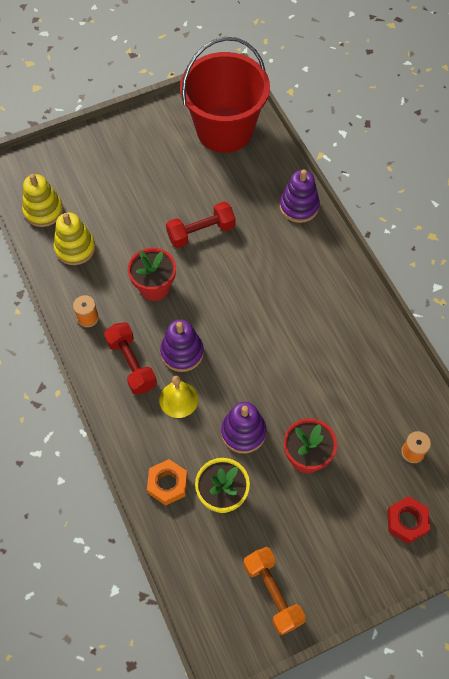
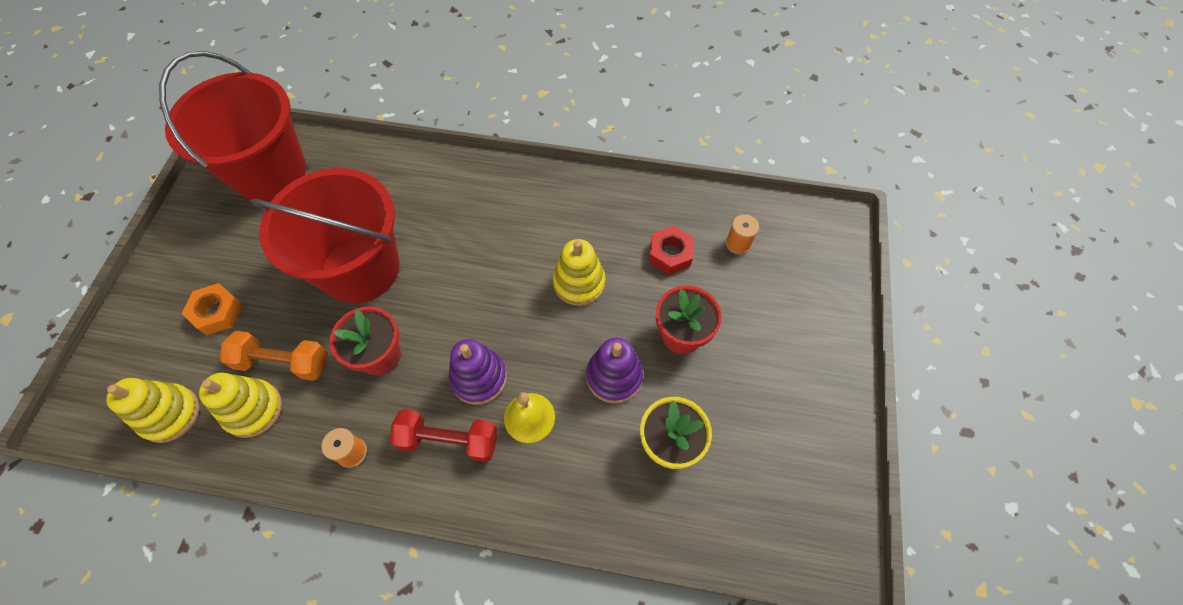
camera: 55 degrees left, 0 degrees up
(167, 484) = (617, 494): orange nut -> orange nut (217, 312)
(201, 232) = (360, 269): red dumbbell -> red bucket
(273, 593) = (805, 463): orange dumbbell -> orange dumbbell (283, 362)
(294, 366) = (579, 283): none -> yellow stacking toy
(299, 206) = (417, 167): purple stacking toy -> none
(407, 521) = (802, 293): red nut -> red nut (670, 254)

